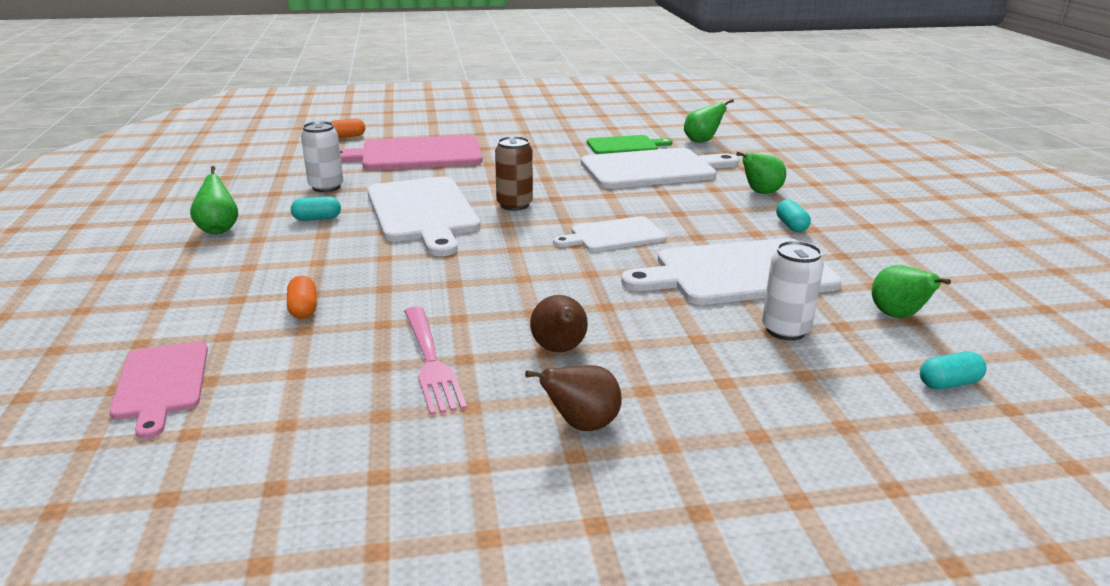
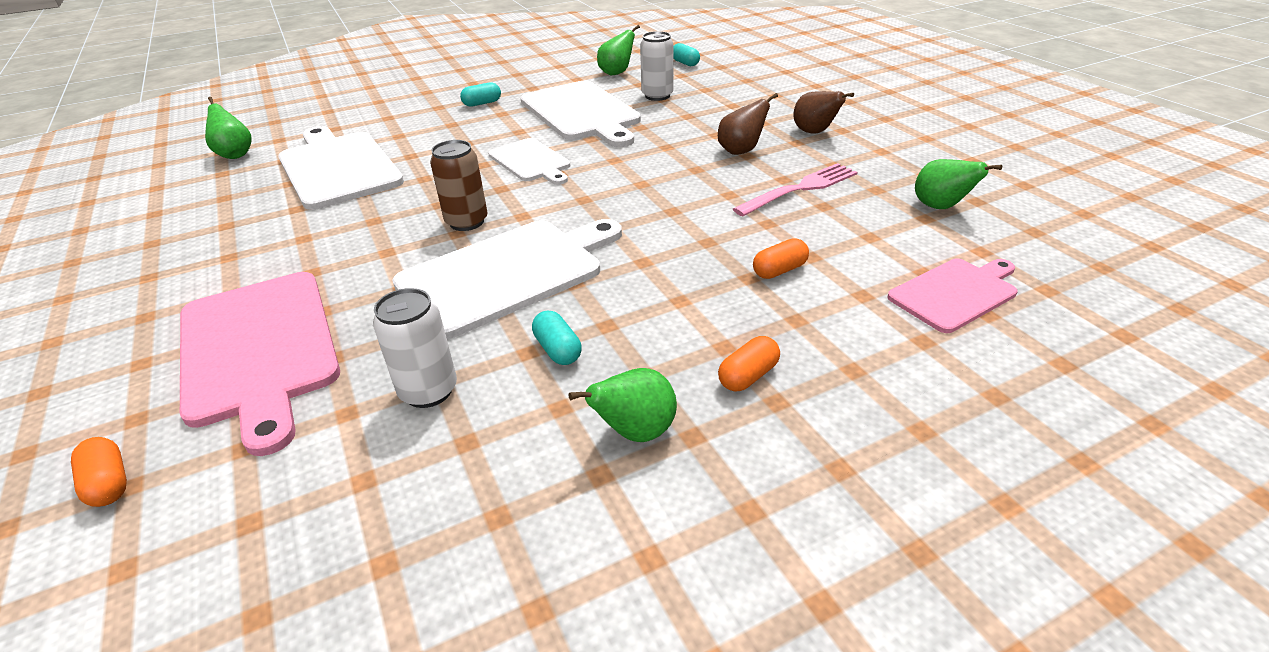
camera: 105 degrees left, 10 degrees up
(210, 268) = (748, 376): none -> orange capsule
(625, 146) = (245, 193): green cutting board -> none
(760, 193) = (406, 118): green pear -> green pear (940, 207)

